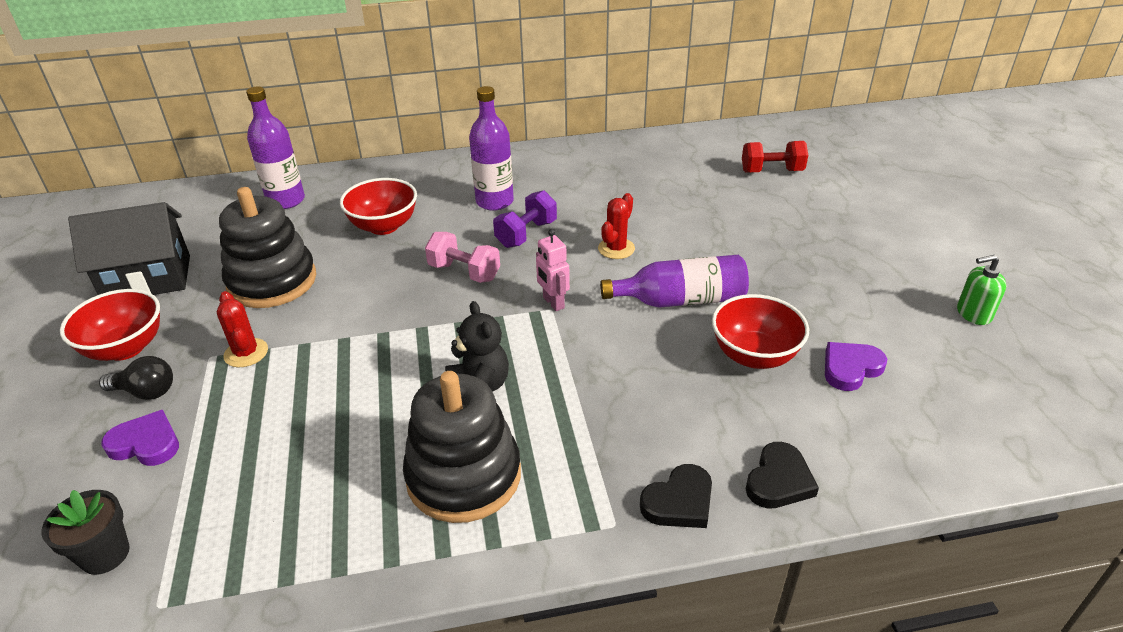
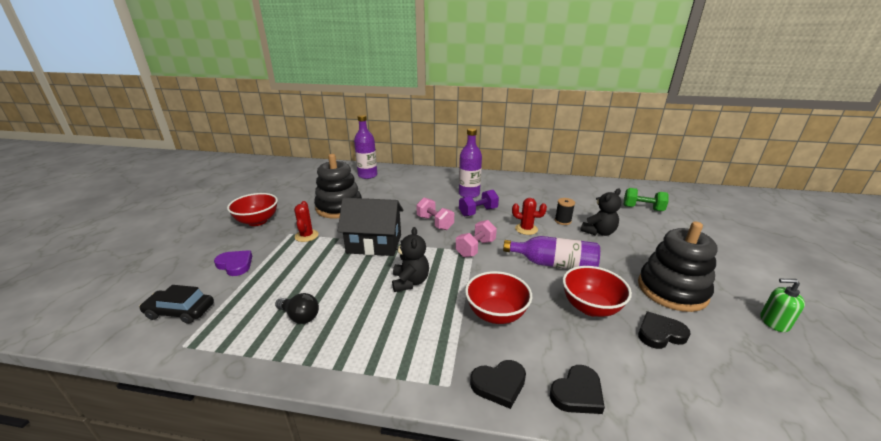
camera: 20 degrees right, 10 degrees down
(105, 554) = (180, 311): black flower pot -> black car
(146, 392) = (252, 242): black light bulb -> black light bulb (300, 316)
(147, 279) = (287, 195): black house -> black house (374, 244)
(384, 226) = (406, 194): red bowl -> red bowl (496, 314)
(464, 476) = (375, 326): black stacking toy -> black stacking toy (672, 290)
(553, 303) = (475, 248): pink robot -> pink dumbbell
(616, 248) = (526, 229): red cactus -> red cactus turned 60 degrees clockwise
(665, 220) = (562, 221): none -> black spool
(724, 229) = (598, 232): none -> black teddy bear
(771, 171) = (642, 208): red dumbbell -> green dumbbell
(850, 368) = (660, 333): purple heart -> black heart

